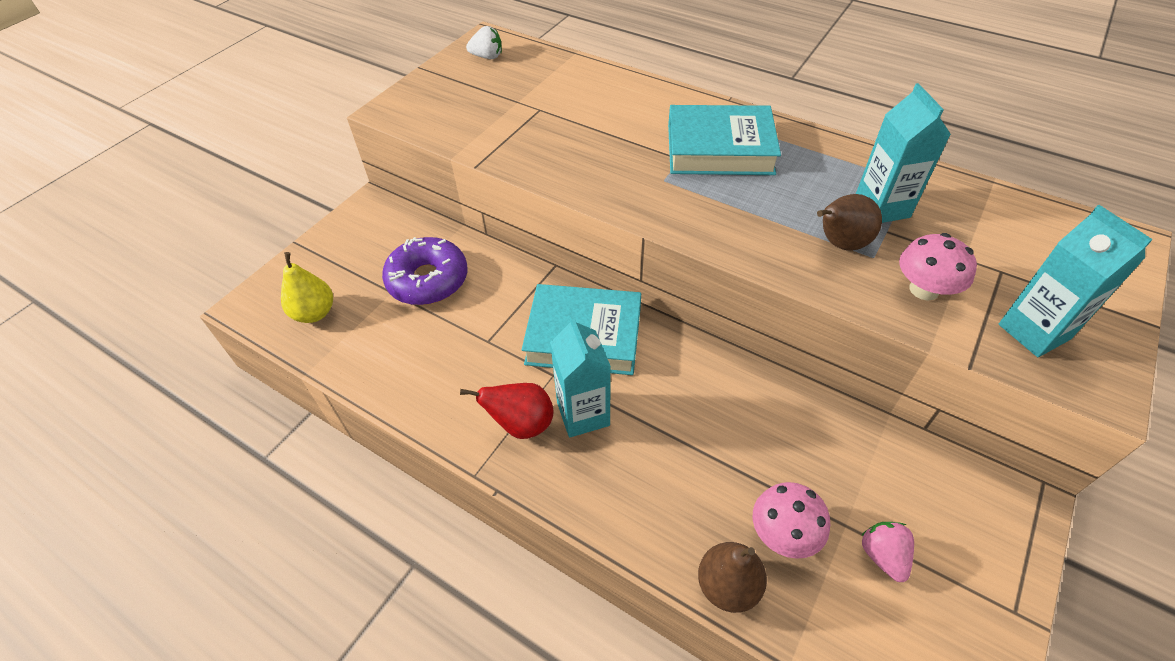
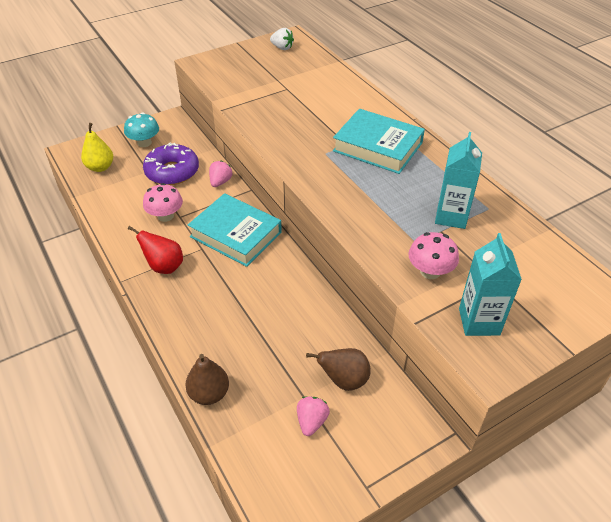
camera: 25 degrees right, 5 degrees down
(355, 253) = (144, 143): none -> turquoise mushroom
(506, 270) = (220, 182): none -> pink strawberry
(583, 414) = (201, 275): turquoise carton -> none
(783, 533) = (263, 384): pink mushroom -> pink mushroom (165, 216)
(839, 244) = (401, 227): brown pear -> brown pear (344, 380)

